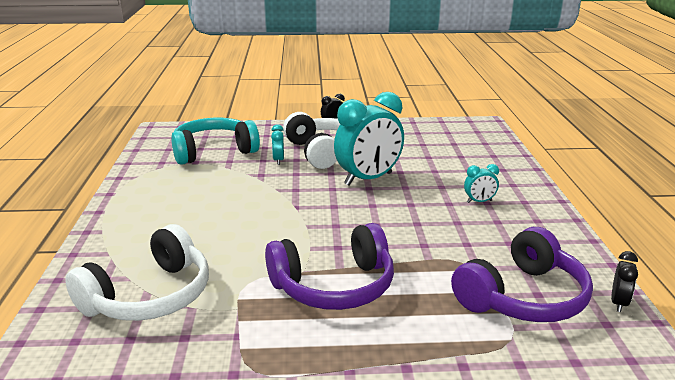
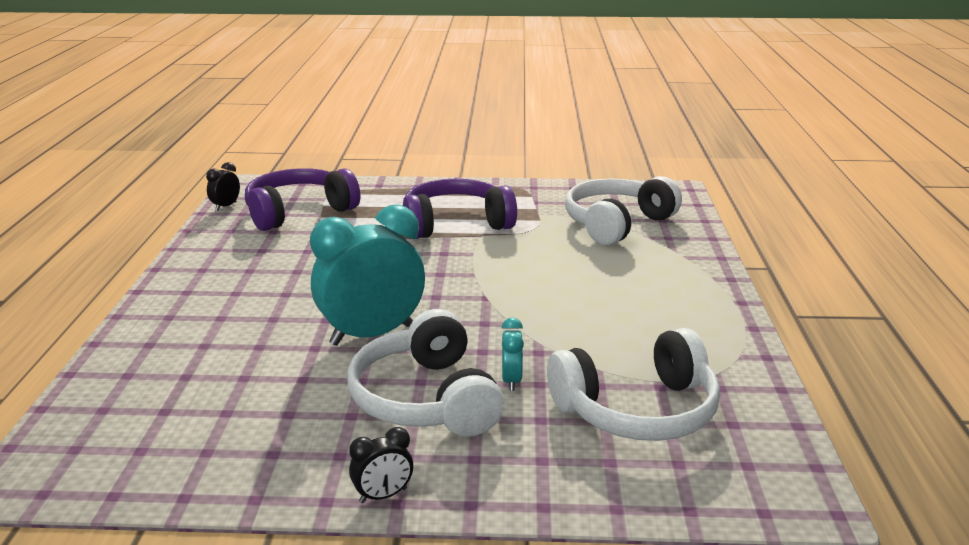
camera: 175 degrees left, 0 degrees up
(213, 151) = (638, 410): turquoise headphones -> white headphones
(479, 201) = (244, 293): turquoise clock -> none

